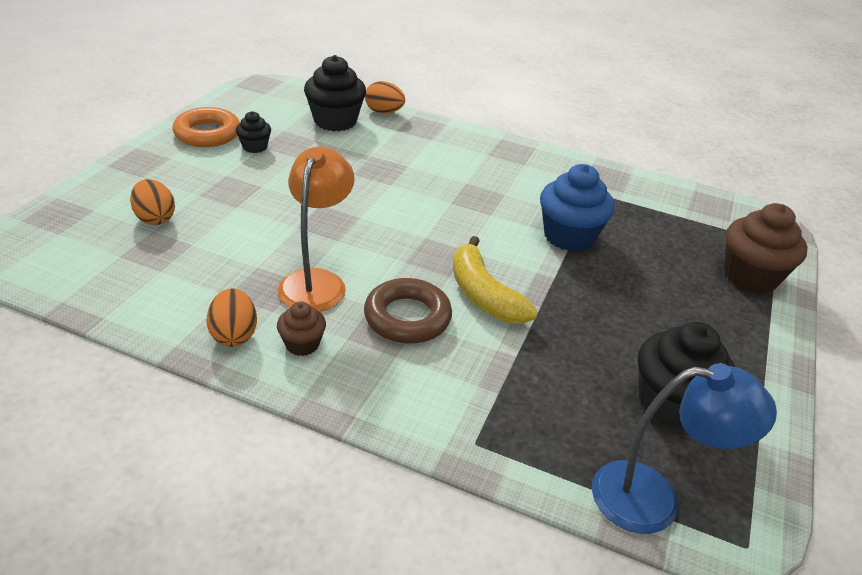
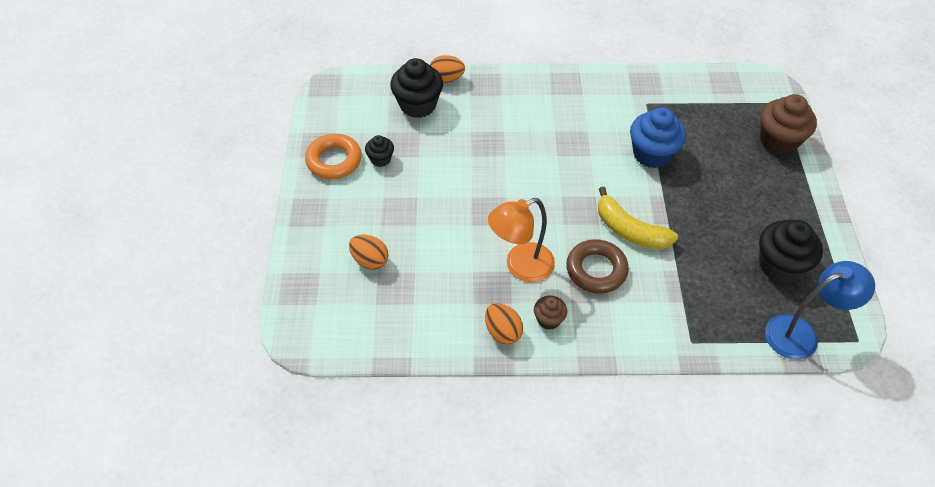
camera: 20 degrees left, 15 degrees up
(317, 281) = (520, 266): orange lamp -> orange lamp turned 105 degrees counterclockwise

